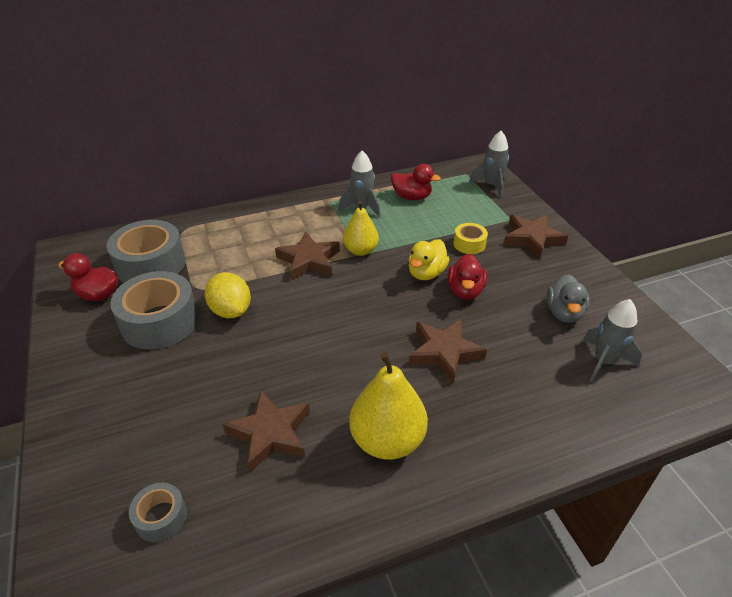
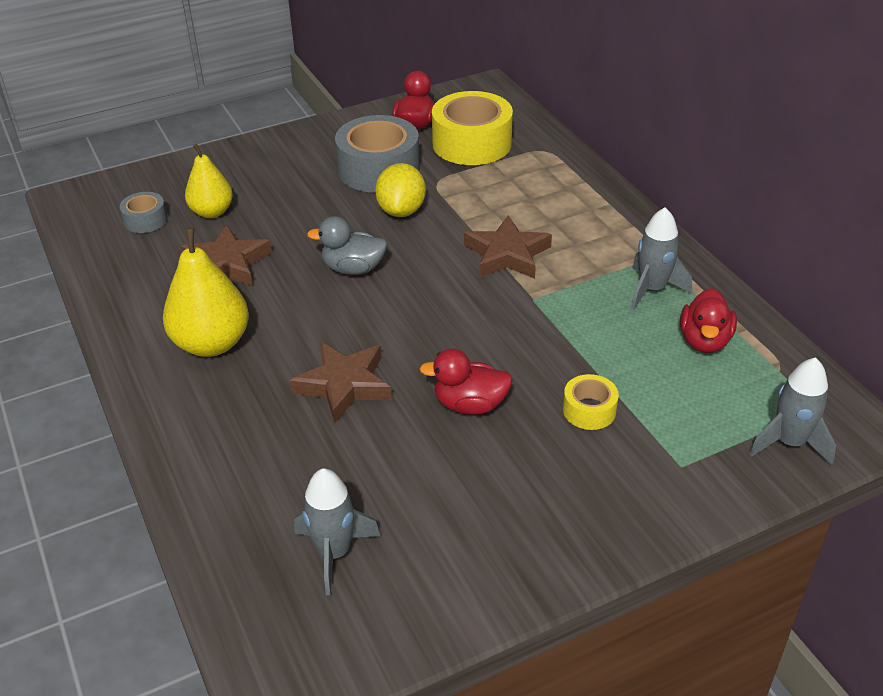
camera: 85 degrees right, 0 degrees up
(151, 265) = (472, 143): grey tape -> yellow tape
(231, 311) = (401, 210): yellow lemon -> yellow lemon turned 45 degrees counterclockwise
(360, 250) = (541, 297): yellow pear -> yellow pear (212, 212)
(426, 273) = (503, 364): yellow duck -> none
(532, 239) = (628, 492): brown star -> none
(564, 313) = (435, 516): grey duck -> grey duck (353, 269)

